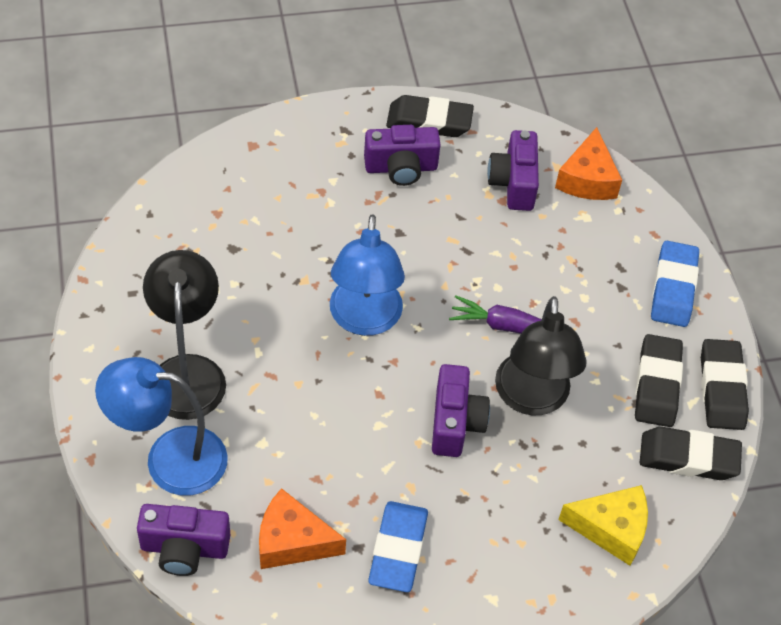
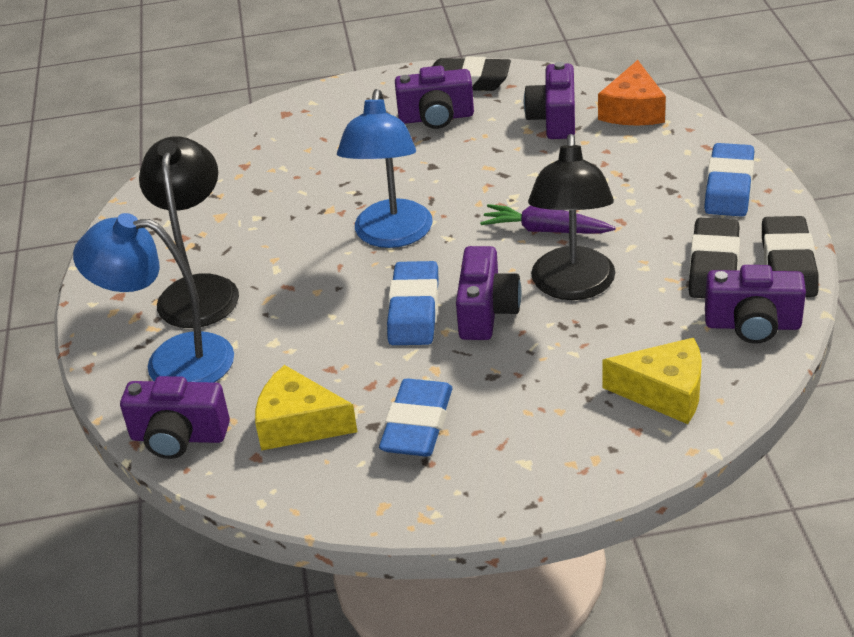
camera: 10 degrees right, 15 degrees down
(292, 541) = (298, 424): orange cheese -> yellow cheese
(389, 415) = (414, 310): none -> blue eraser
(688, 458) = (752, 325): black eraser -> purple camera

